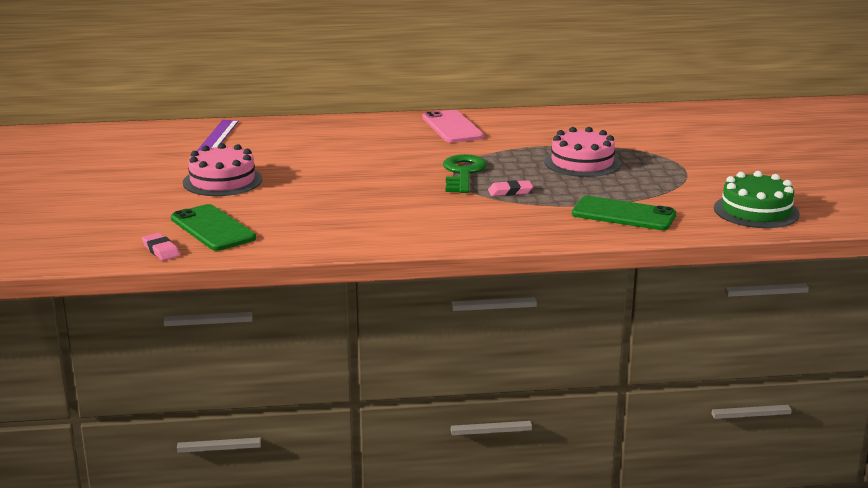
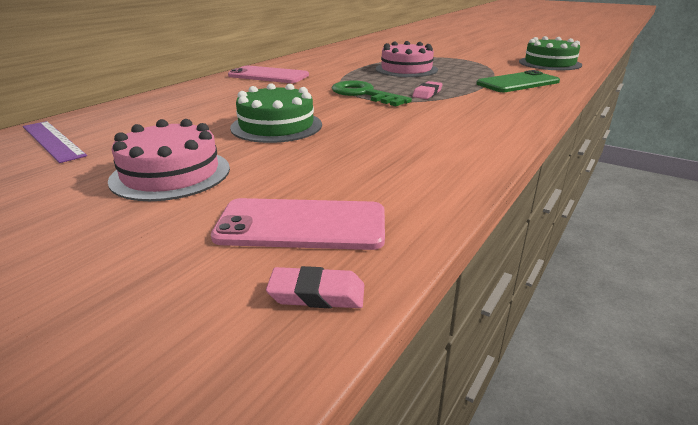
camera: 50 degrees left, 5 degrees up
(213, 228) = (301, 225): green phone -> pink phone
(337, 174) = (276, 126): none -> green cake

